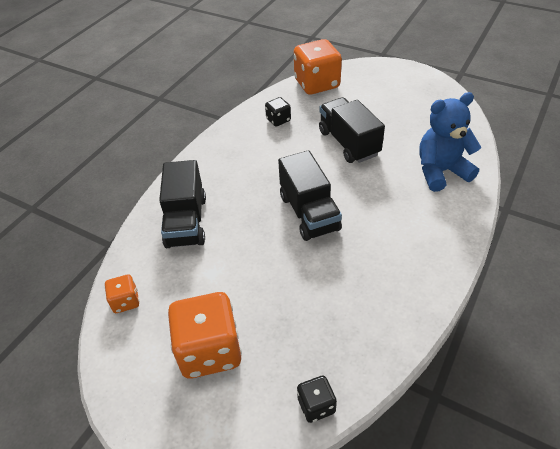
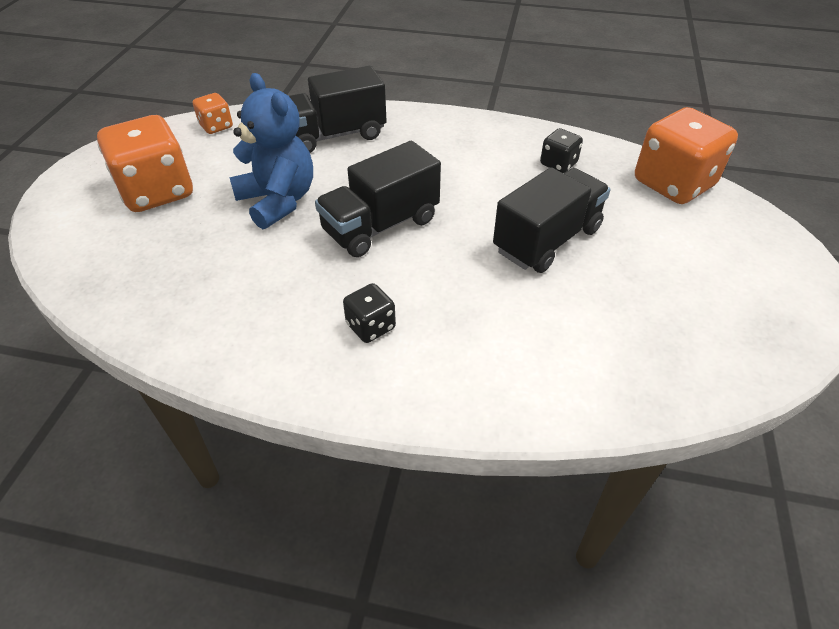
camera: 70 degrees right, 0 degrees up
(316, 405) = (83, 282): black dice -> black dice (370, 326)
(441, 171) = (533, 361): blue teddy bear -> blue teddy bear (278, 201)

